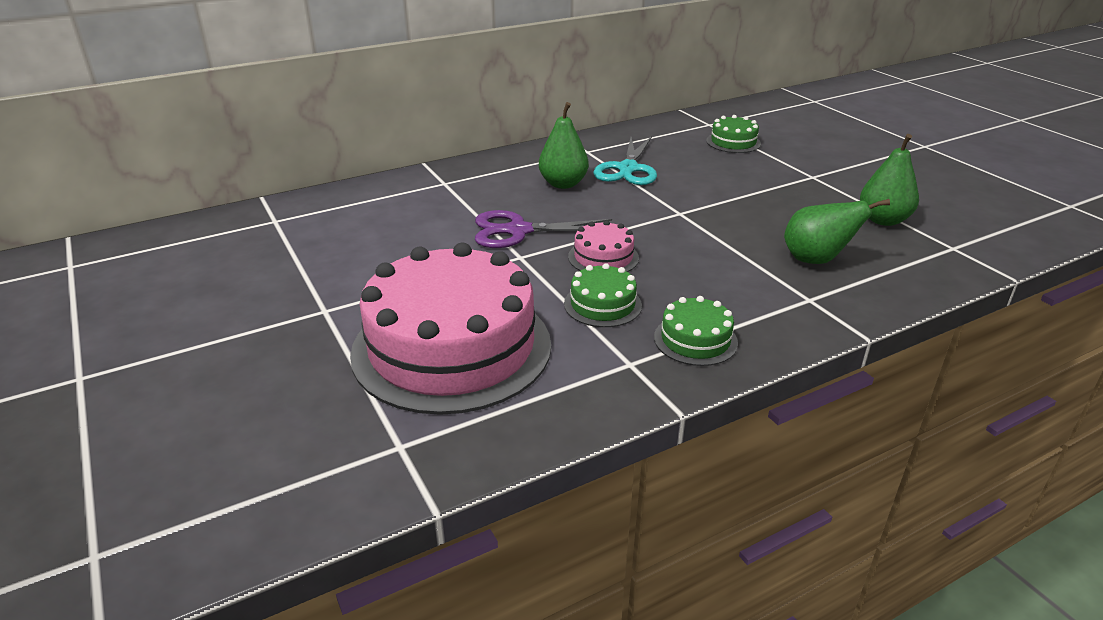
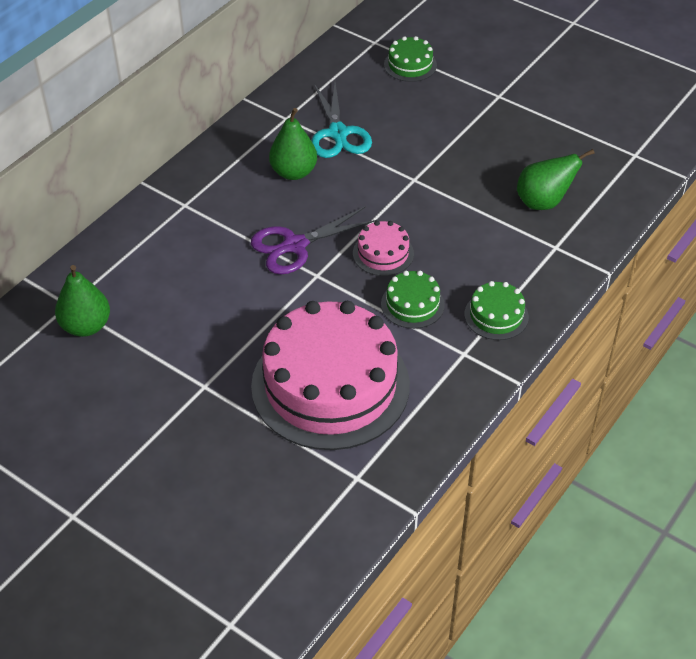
camera: 25 degrees left, 15 degrees up
(883, 220) = (574, 137): green pear -> green pear (86, 326)

